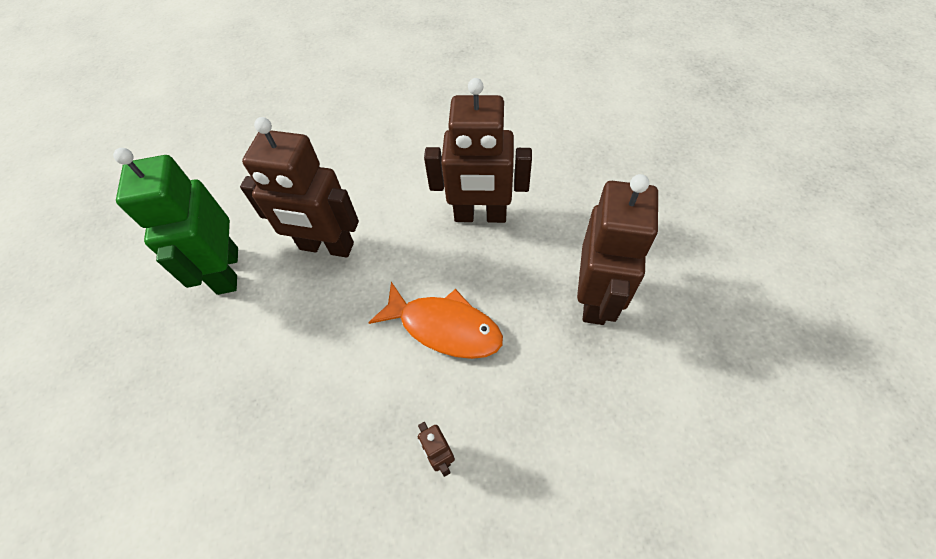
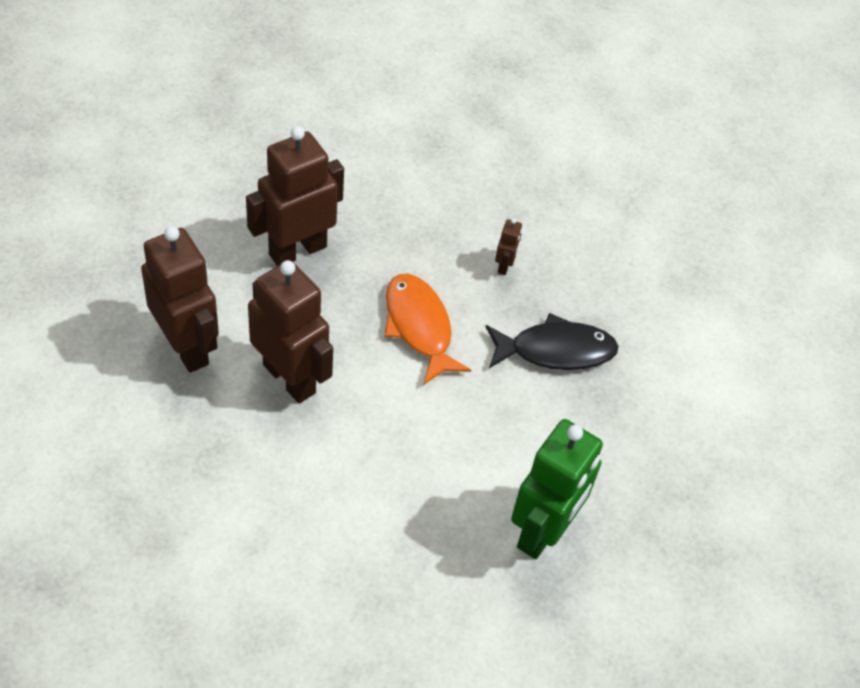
camera: 145 degrees left, 5 degrees down
(322, 413) = (556, 350): none -> black fish
(326, 247) = (440, 473): brown robot -> brown robot (187, 347)

